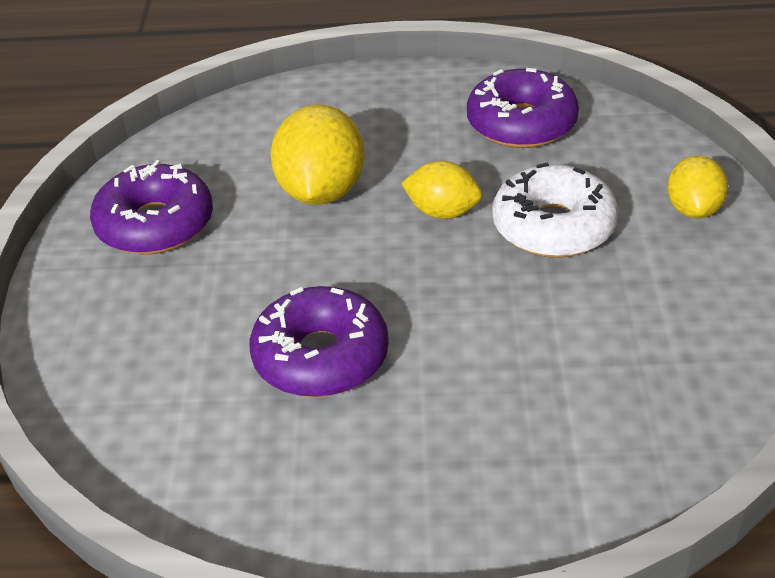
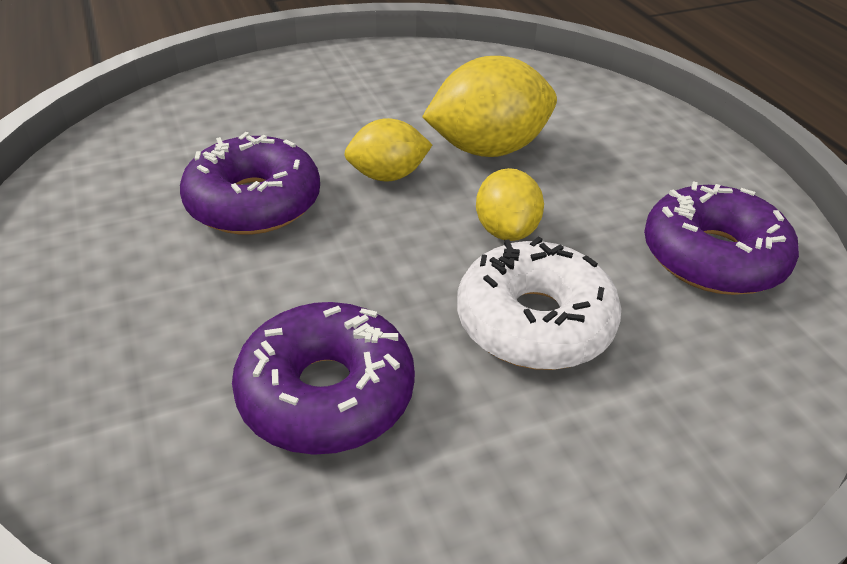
camera: 65 degrees right, 0 degrees up
(155, 224) = (390, 80): purple donut -> purple donut (326, 393)
(693, 209) = (663, 461): yellow lemon -> yellow lemon (388, 176)

